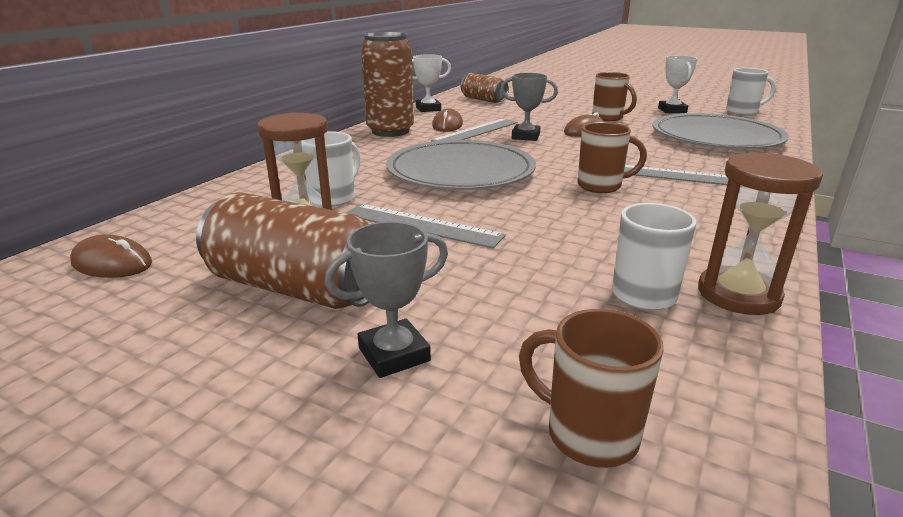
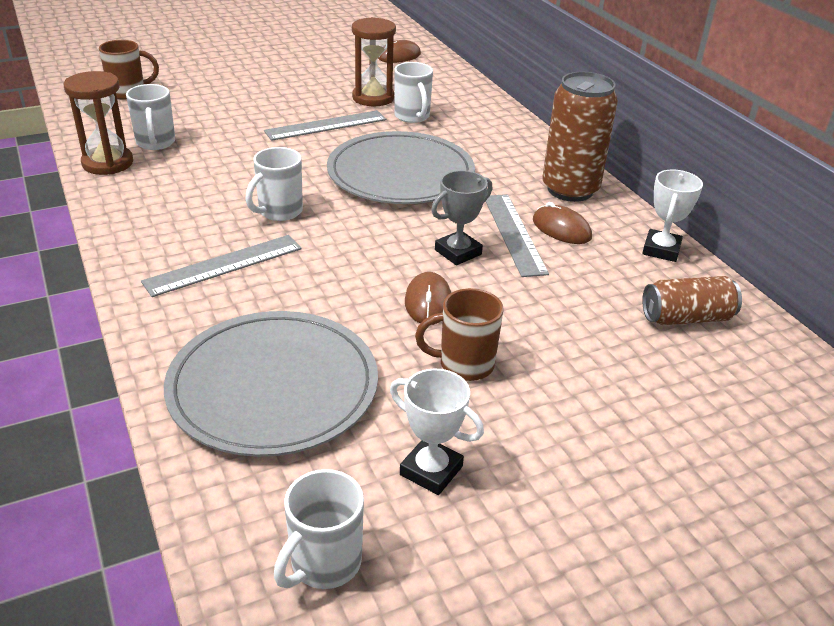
camera: 125 degrees right, 10 degrees up
(297, 288) = (307, 81): brown can -> none
(394, 354) = (224, 82): grey trophy -> none
(601, 186) = (279, 212): brown mug -> white mug

